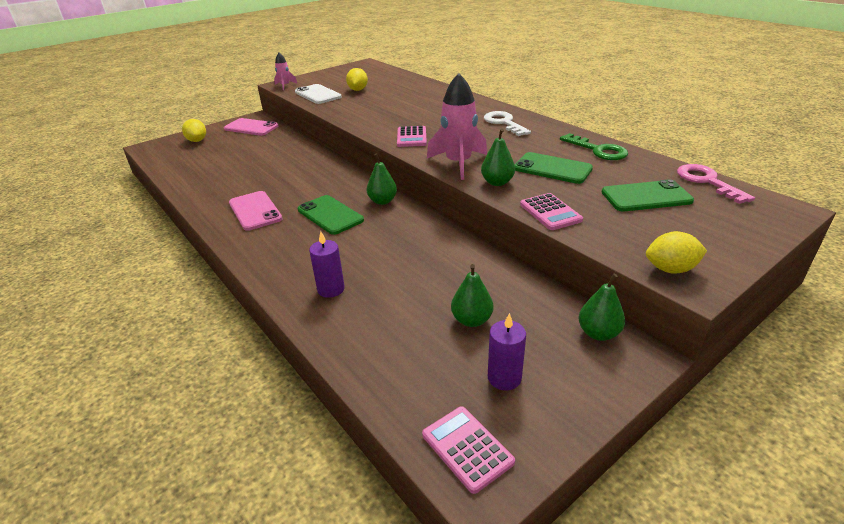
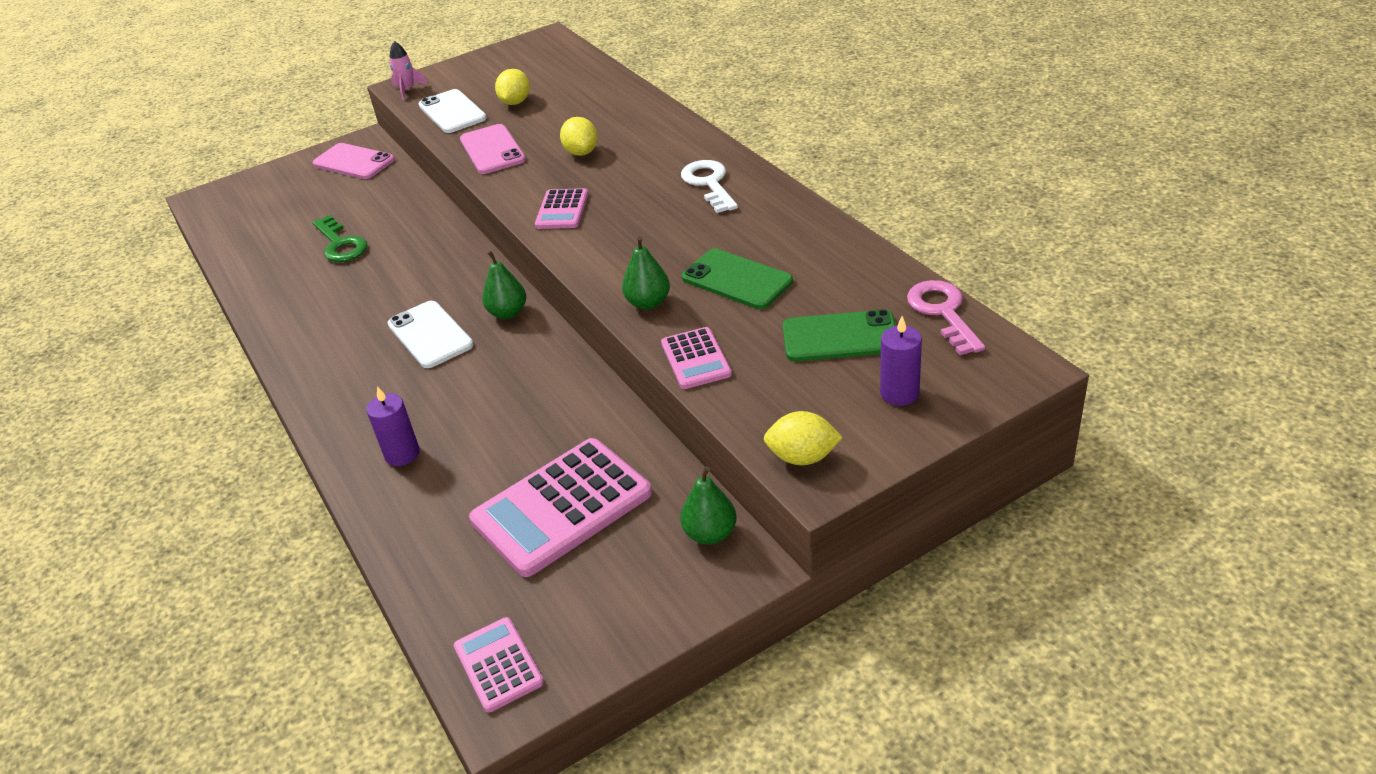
camera: 10 degrees right, 5 degrees up
(197, 140) = (271, 187): yellow lemon -> yellow lemon (581, 152)
(255, 211) = (331, 324): pink phone -> pink phone (492, 150)
(330, 215) = (430, 335): green phone -> white phone
(458, 163) = (609, 265): pink rocket -> none
(471, 320) = (562, 507): green pear -> pink calculator
(504, 378) = (571, 585): purple candle -> purple candle (899, 393)
(598, 150) = (821, 246): green key -> green key (340, 244)

